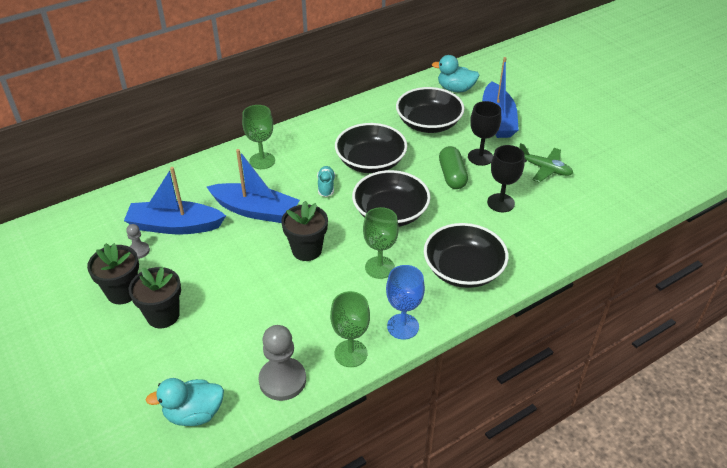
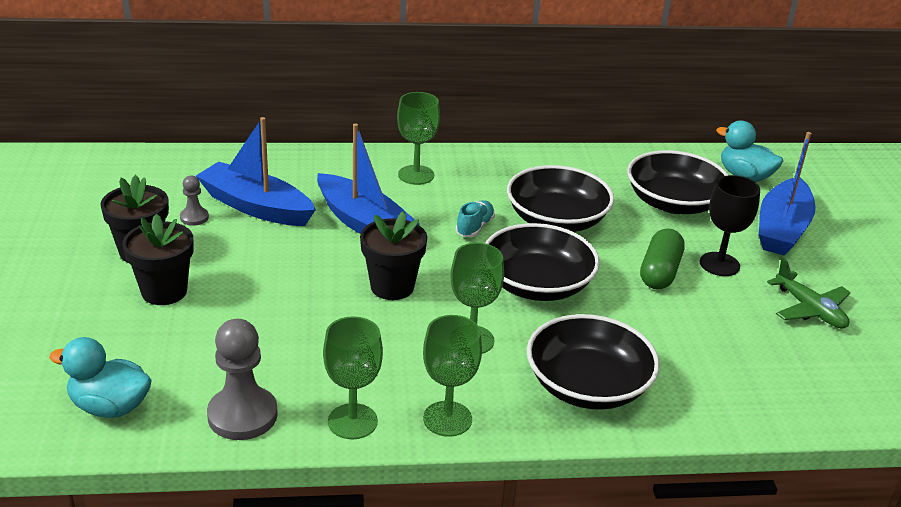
camera: 25 degrees right, 10 degrees down
(403, 326) = (447, 419): blue goblet -> green goblet
(500, 203) = (707, 327): black goblet -> none

